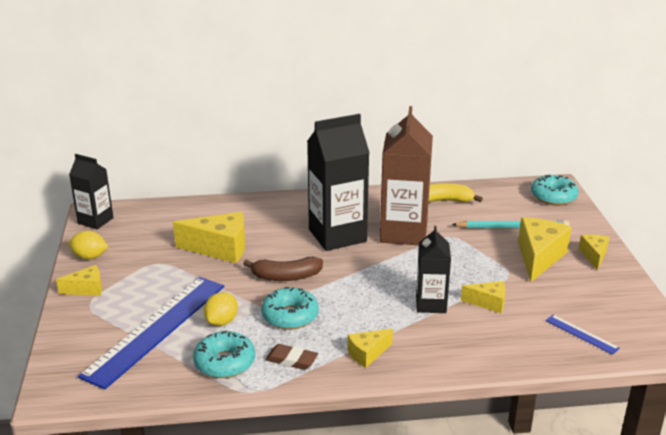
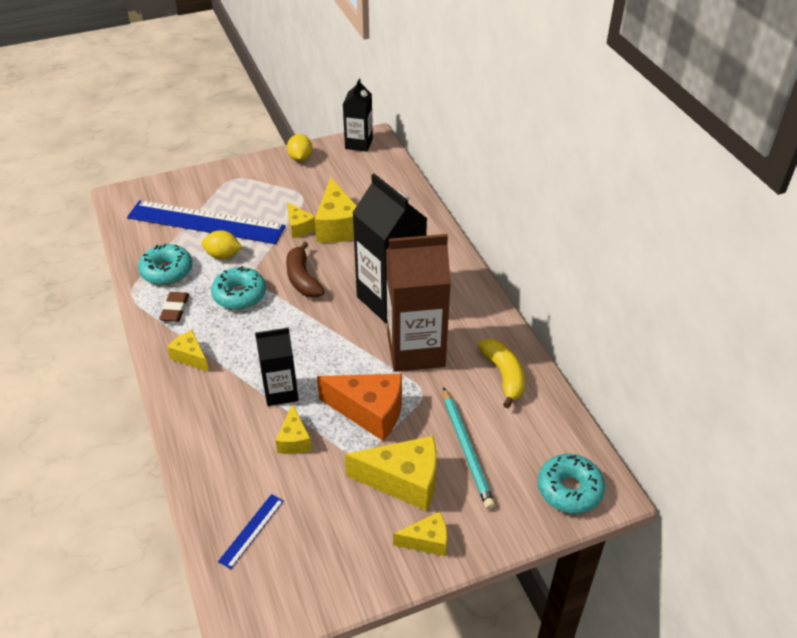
camera: 75 degrees right, 15 degrees up
(87, 289) = (253, 171): yellow cheese -> yellow cheese (299, 227)
(466, 263) = (369, 412): none -> orange cheese

